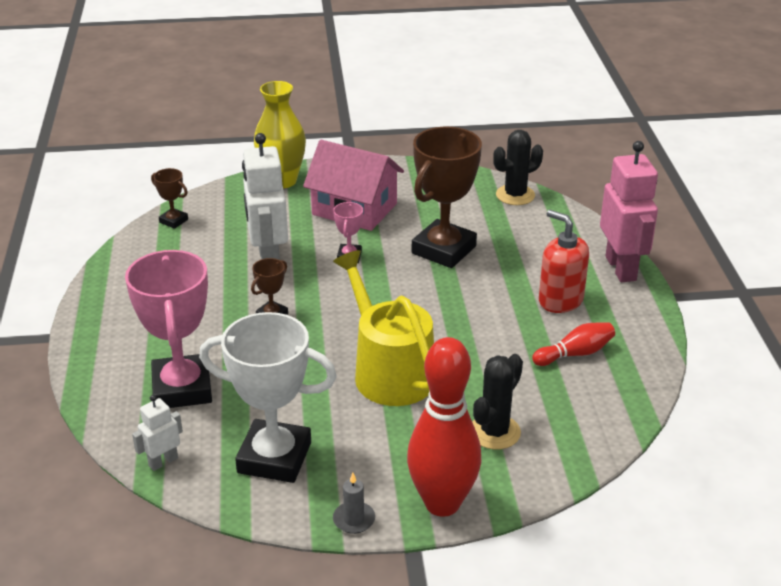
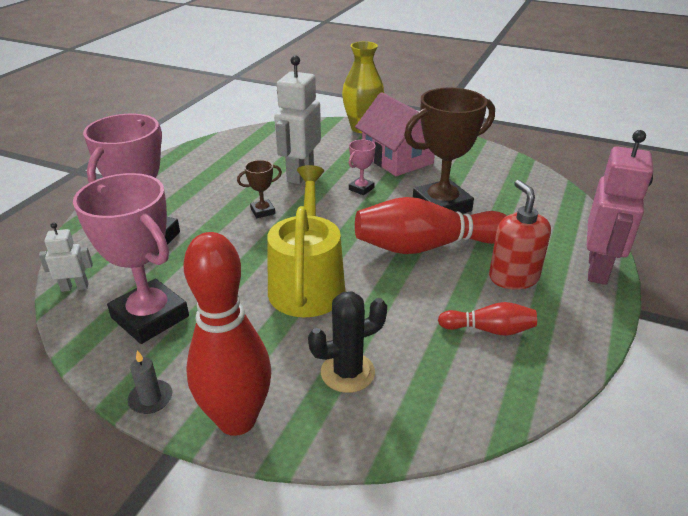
camera: 30 degrees right, 0 degrees up
(173, 221) = (264, 133): brown trophy -> none
(274, 457) = (150, 317): white trophy -> pink trophy
(464, 297) = (426, 246): none -> red bowling pin
(515, 195) = (540, 183): black cactus -> none

